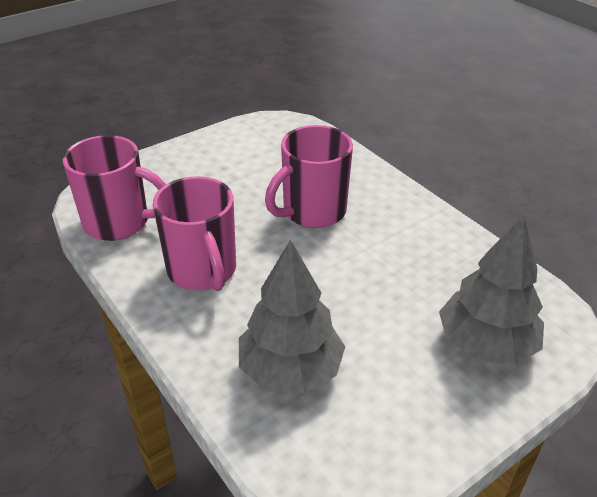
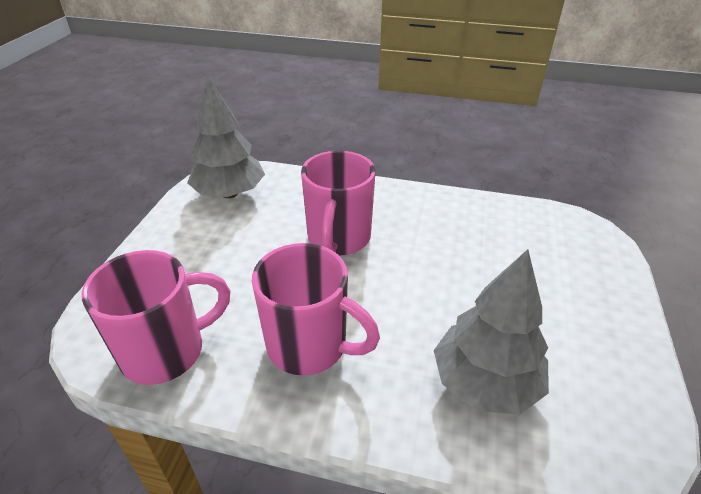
camera: 40 degrees left, 0 degrees up
(485, 344) = (569, 269): grey tree -> grey tree (230, 193)

